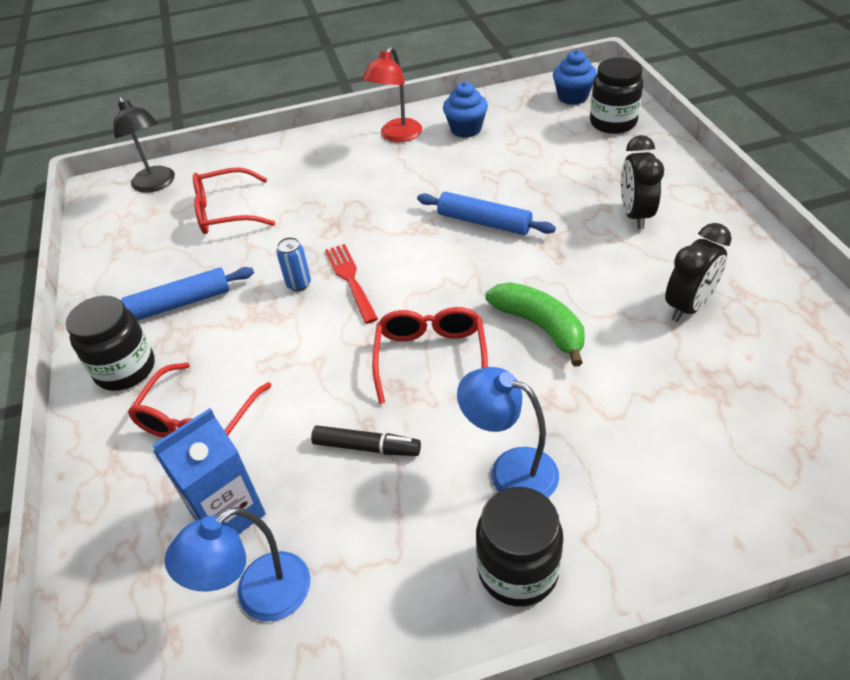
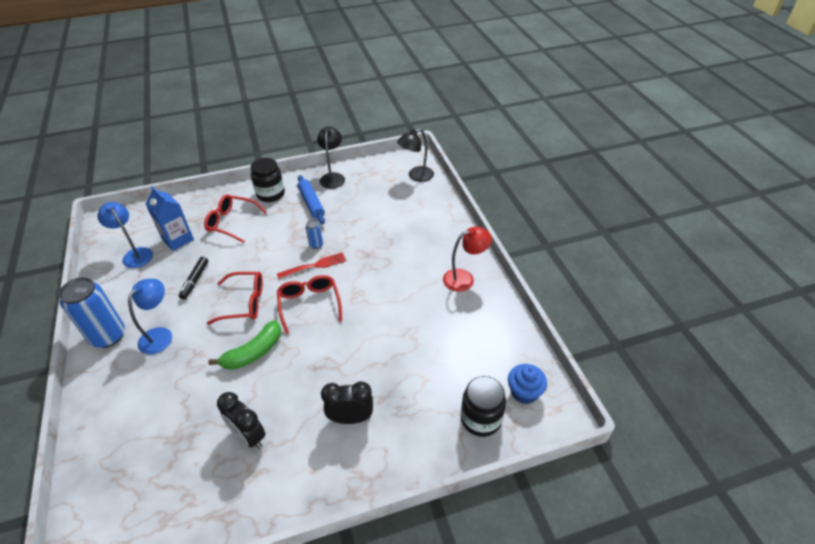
camera: 85 degrees right, 0 degrees up
(111, 283) = (333, 177): none -> black lamp
(226, 212) = (386, 208): red glasses -> red glasses (309, 305)
(397, 136) = (464, 278): red lamp -> red lamp turned 135 degrees clockwise
(466, 129) = (472, 317): blue cupcake -> none
(484, 222) = (357, 327): blue rolling pin -> none
(518, 570) = (108, 336): black jar -> blue can

